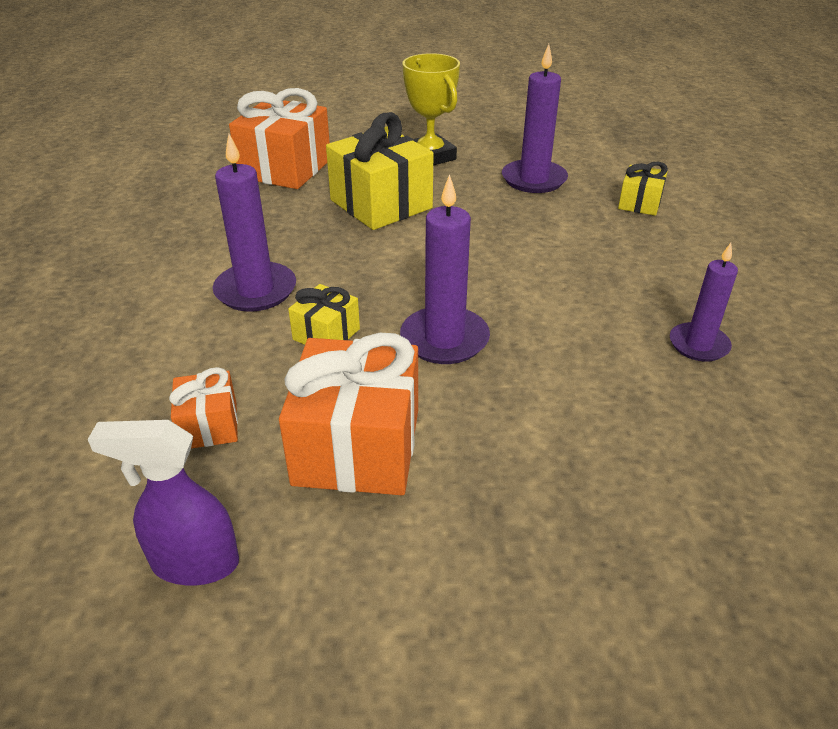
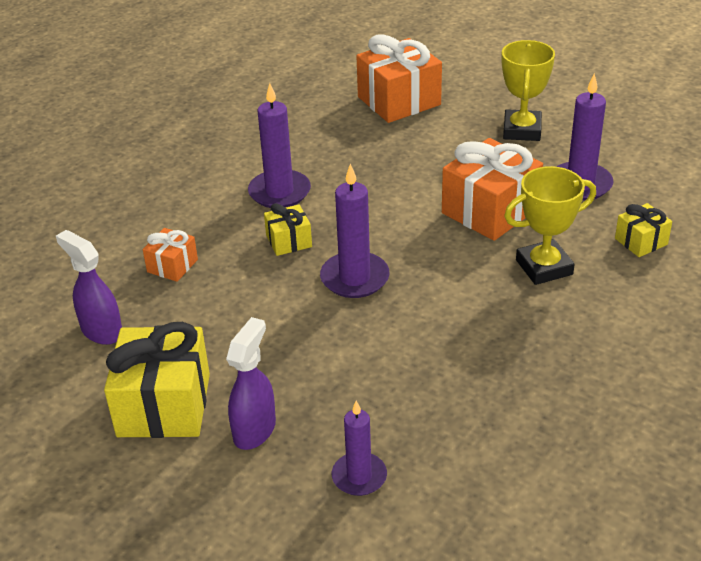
camera: 40 degrees right, 0 degrees up
(357, 447) = (232, 316): orange gift -> orange gift (490, 211)
(381, 204) = (433, 159): yellow gift -> yellow gift (164, 405)
(553, 572) = (255, 430): none -> purple spray bottle
(598, 253) = (544, 267): none -> yellow trophy
(698, 345) = (519, 364): purple candle -> purple candle (359, 476)

